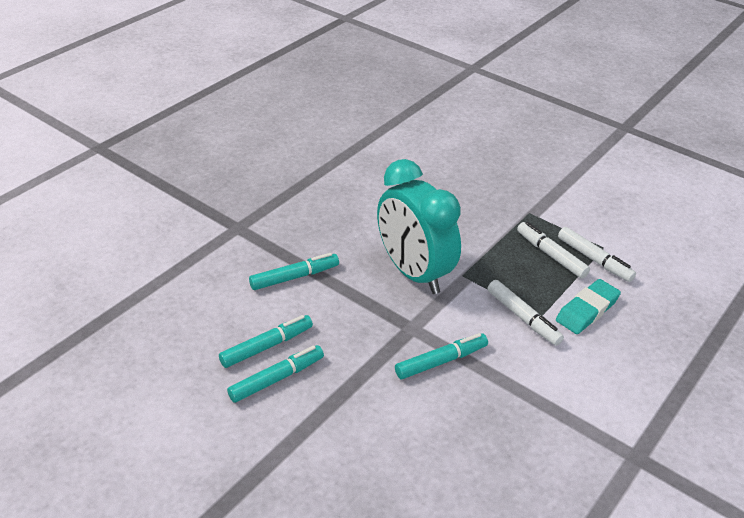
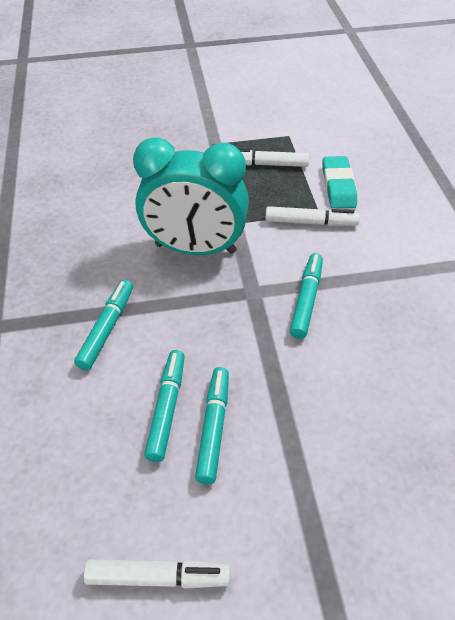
camera: 45 degrees left, 10 degrees up
(594, 260) = (295, 148): white marker -> white marker (158, 577)

